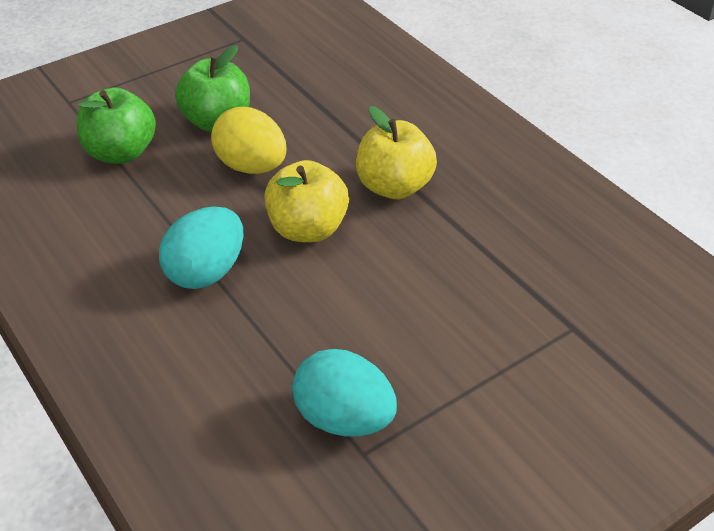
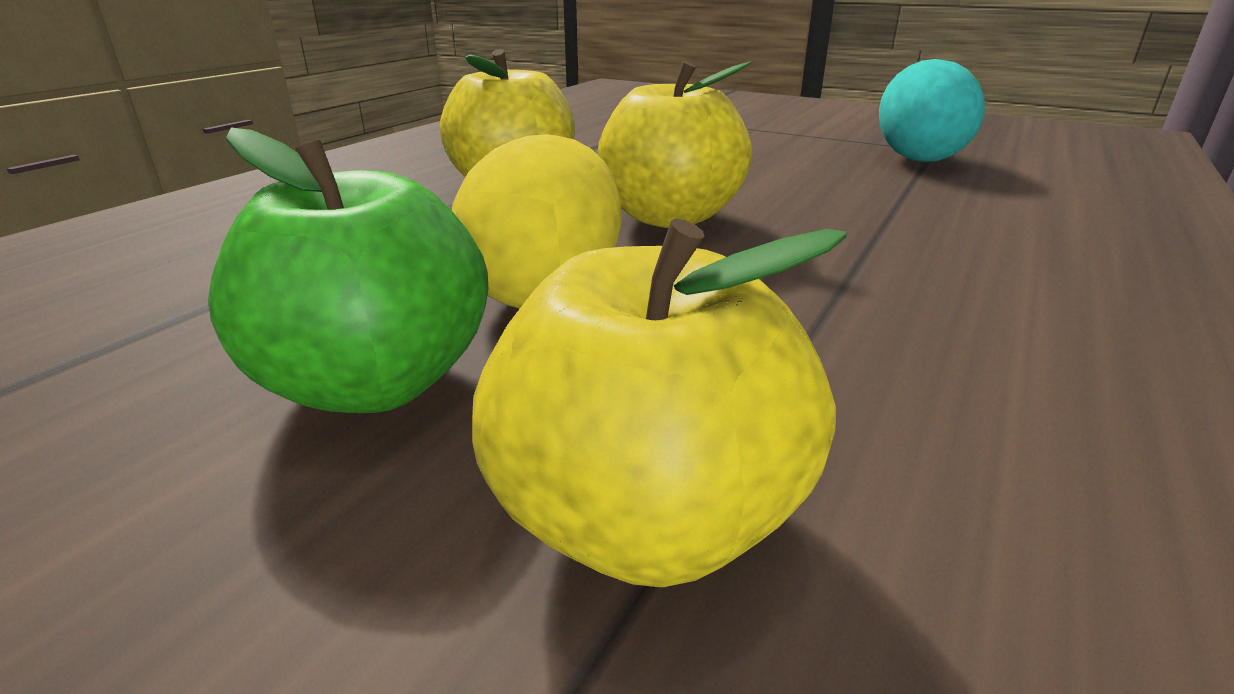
camera: 115 degrees left, 15 degrees down
(121, 153) = (646, 520): green apple -> yellow apple
(206, 272) = (869, 258): turquoise egg -> none

